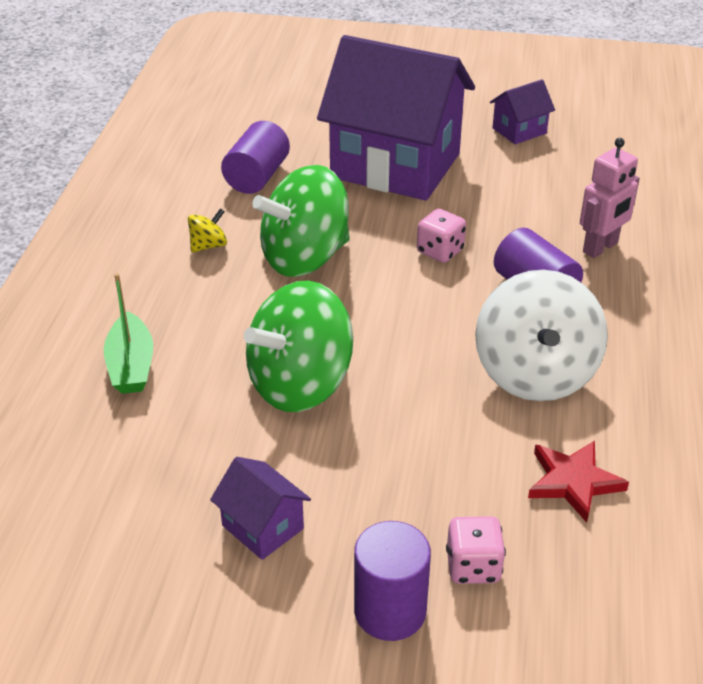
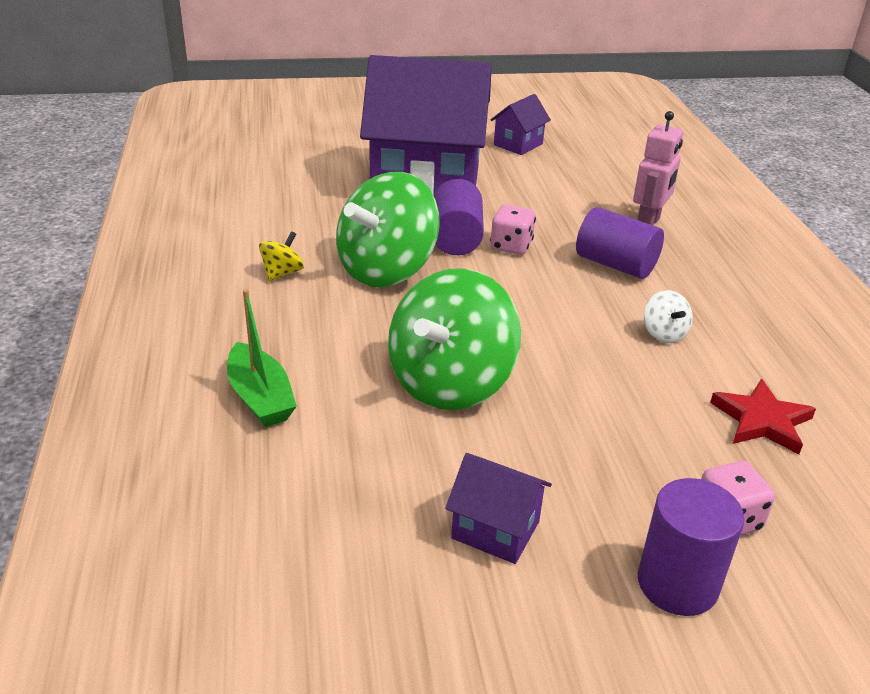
camera: 20 degrees left, 5 degrees down
(257, 177) = (298, 208): purple cylinder -> purple cylinder (456, 238)
(535, 373) = (664, 334): white spinning top -> white spinning top, size x0.42

